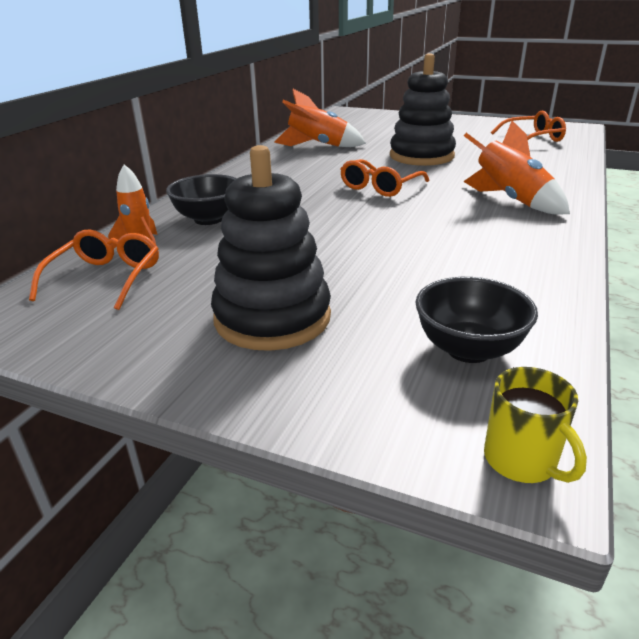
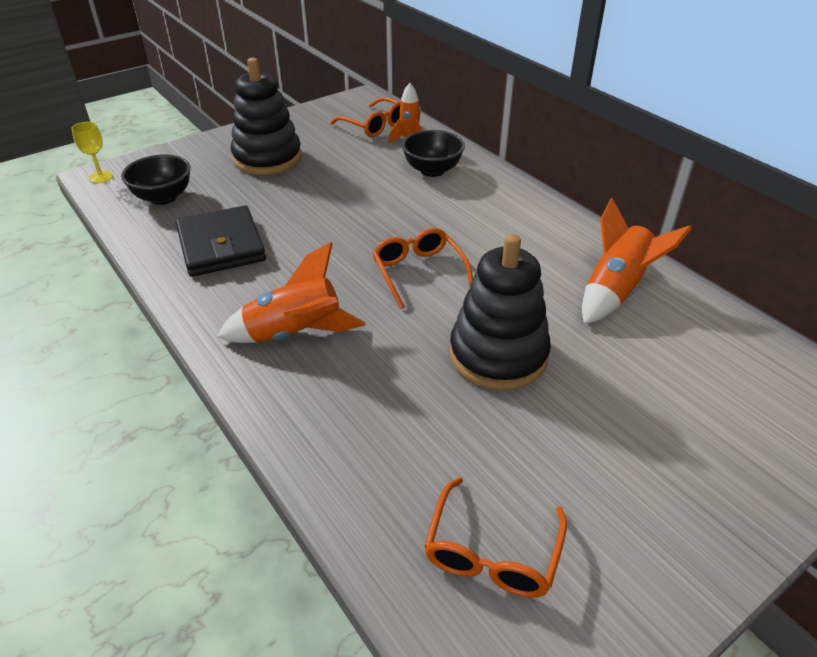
camera: 120 degrees right, 10 degrees up
(480, 265) = (221, 246): none -> black wallet
(521, 461) = (101, 177): yellow mug -> yellow goblet

